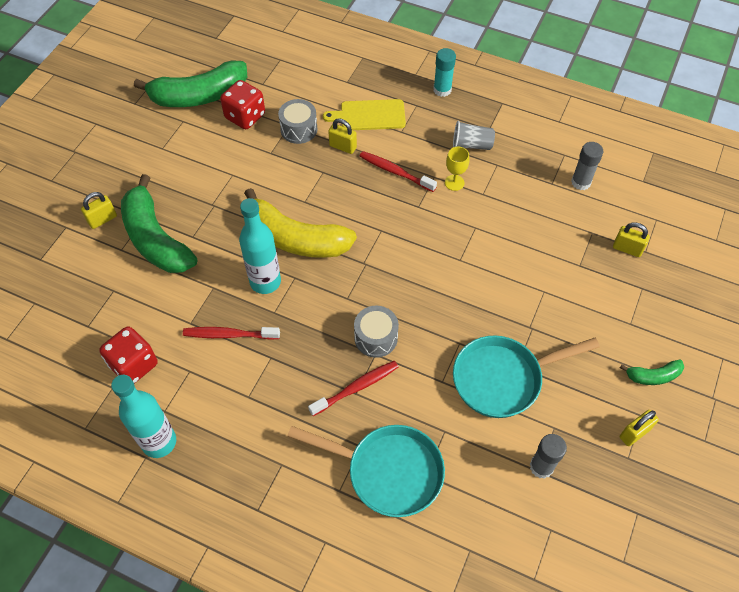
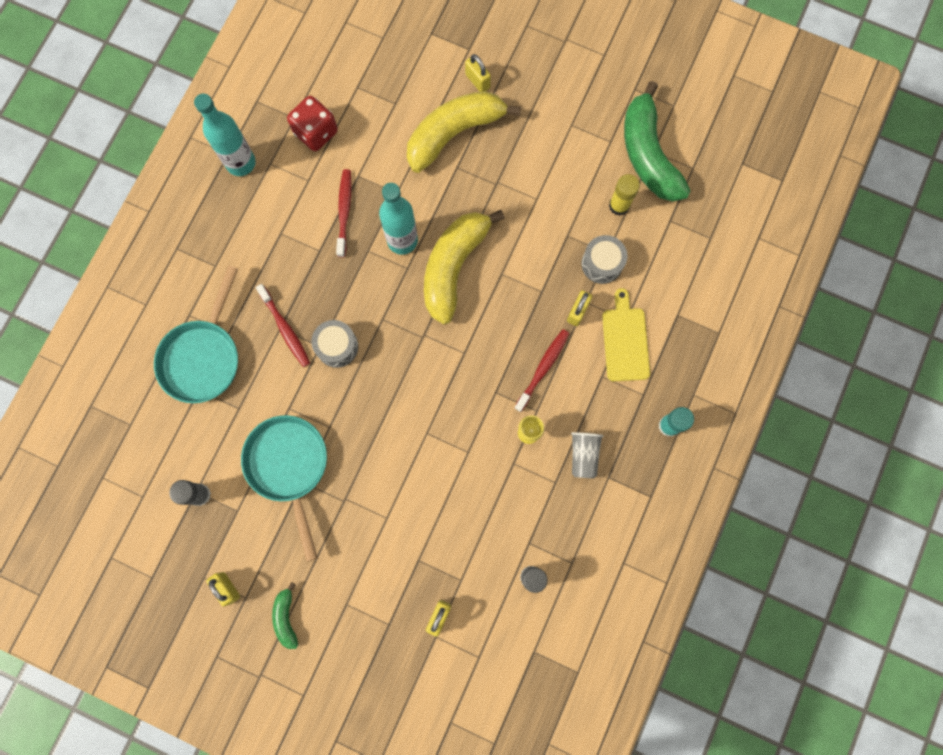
camera: 90 degrees right, 20 degrees up
(155, 239) = (454, 133): green banana -> yellow banana
(245, 116) = (619, 205): red dice -> yellow glue stick

